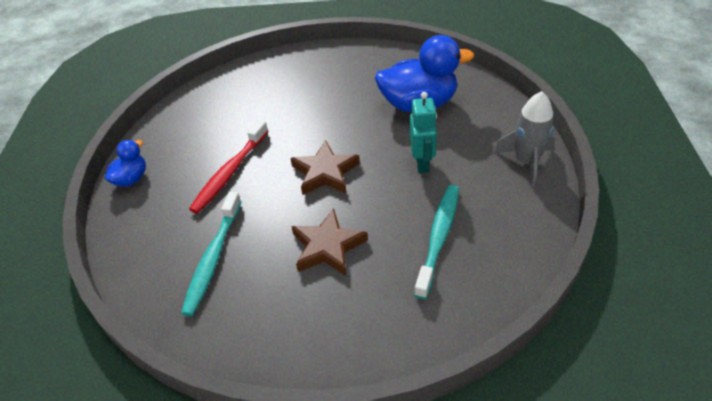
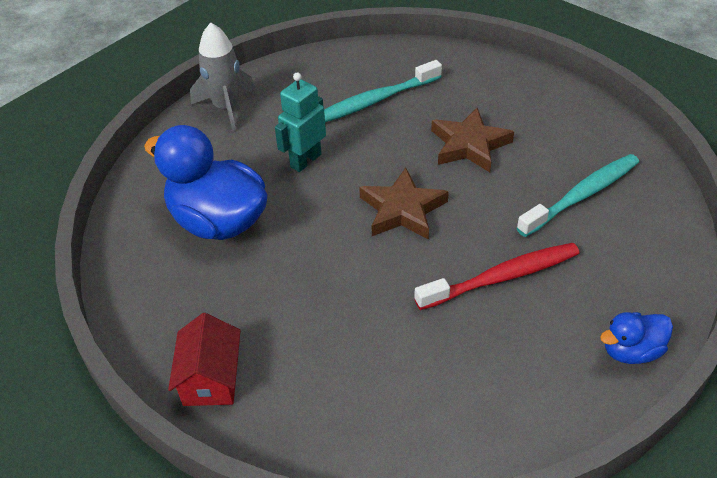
camera: 140 degrees left, 0 degrees up
(328, 58) = (211, 379): none -> red house

